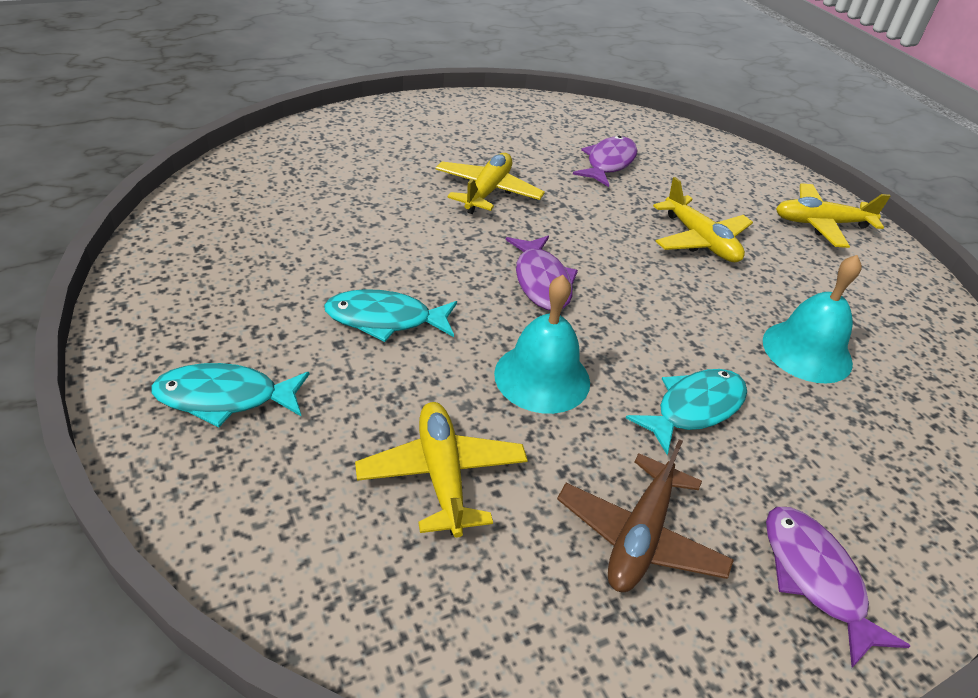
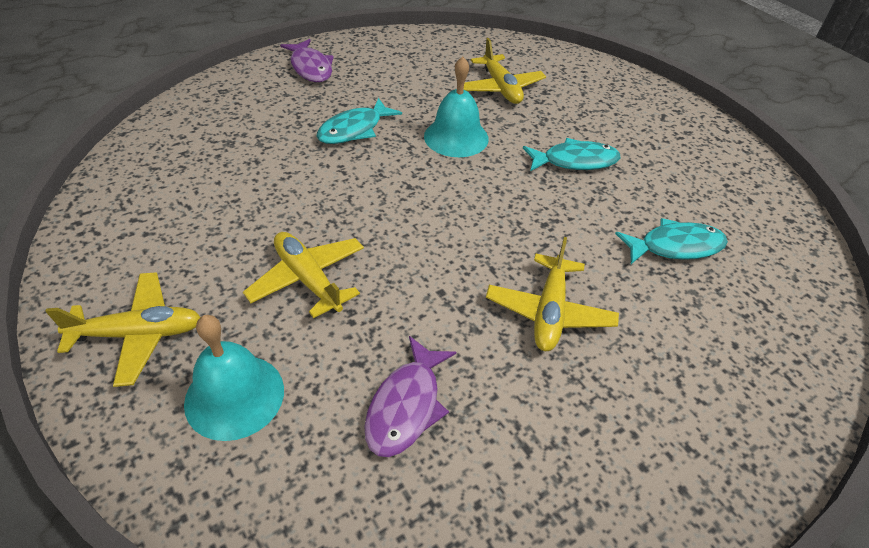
camera: 175 degrees right, 5 degrees up
(225, 398) = (634, 109): turquoise fish -> turquoise fish (675, 247)
(541, 281) = (468, 207): purple fish -> none
(639, 537) = (396, 75): brown plane -> none
(807, 351) = (250, 175): turquoise bell -> turquoise bell (234, 396)

